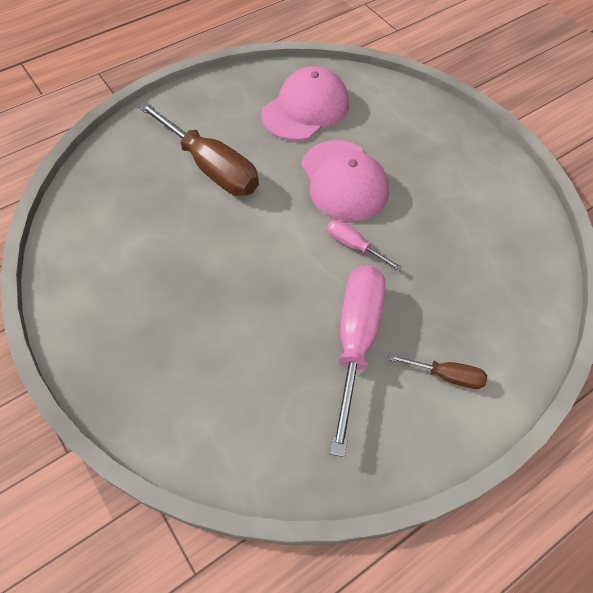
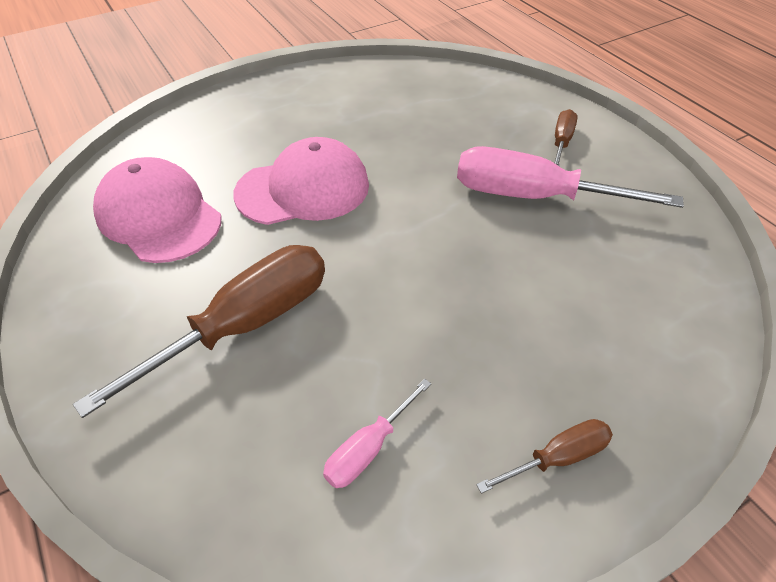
camera: 85 degrees left, 10 degrees down
(103, 331) = (557, 458): none -> brown screwdriver
(354, 246) = (406, 188): pink screwdriver -> pink screwdriver (369, 448)

